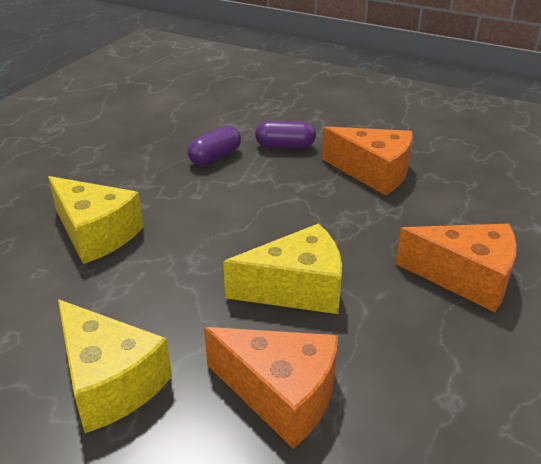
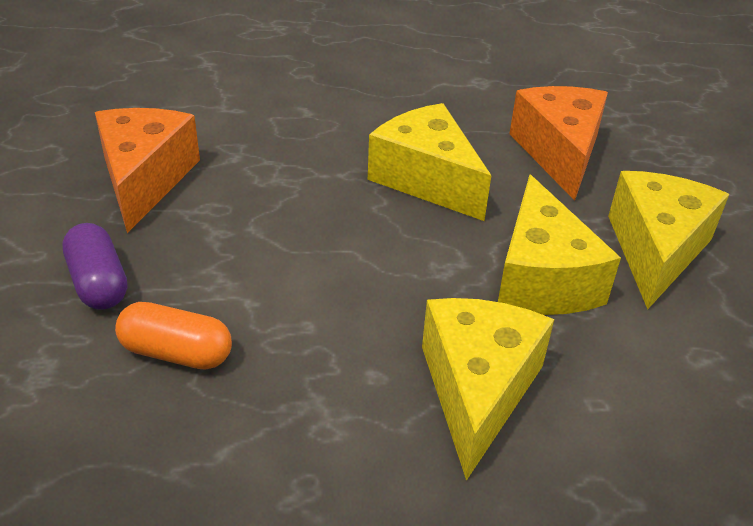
camera: 120 degrees left, 5 degrees up
(145, 298) = (541, 278): none -> yellow cheese
(215, 157) = (176, 353): purple capsule -> orange capsule
(466, 278) = (325, 91): orange cheese -> none

